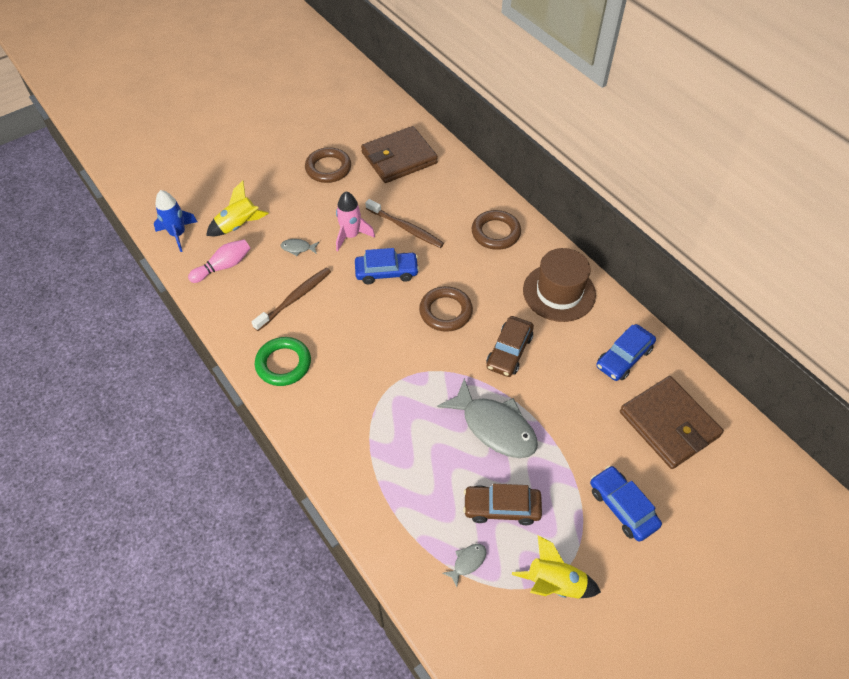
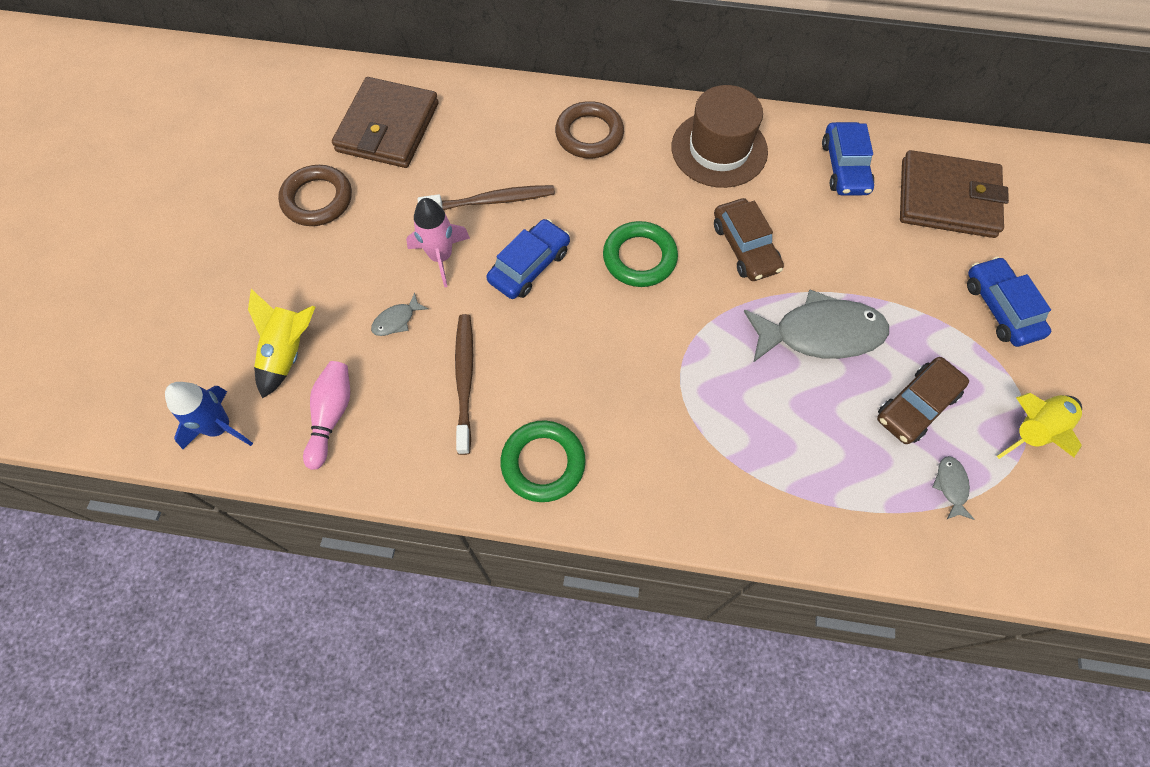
camera: 45 degrees left, 10 degrees up
(445, 311) = (639, 258): brown ring -> green ring
(622, 507) = (1000, 308): blue car -> blue car turned 60 degrees clockwise

